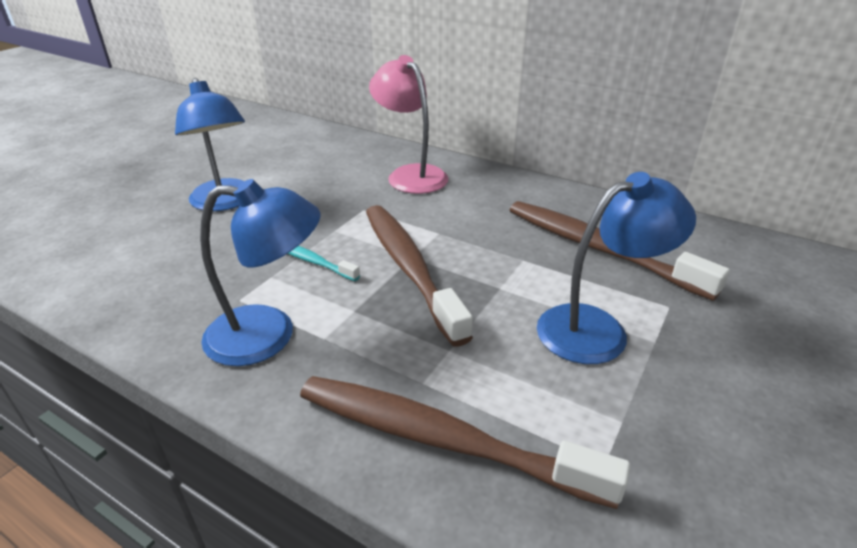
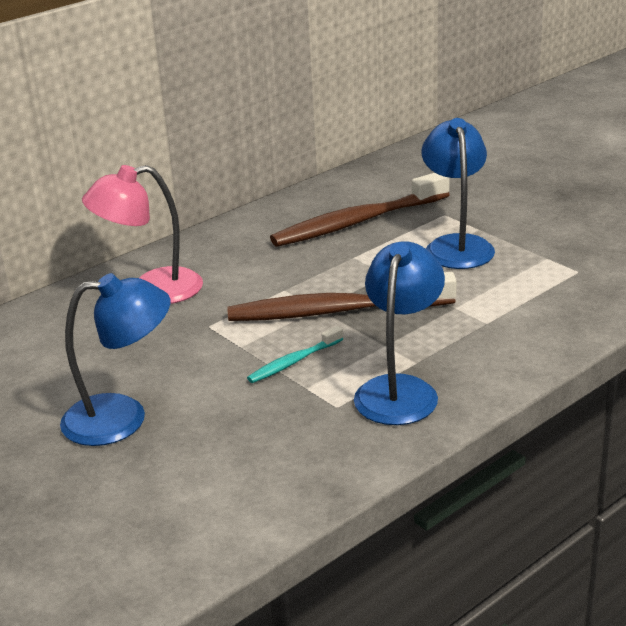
camera: 70 degrees left, 5 degrees down
(442, 439) = (544, 322): brown toothbrush -> none

